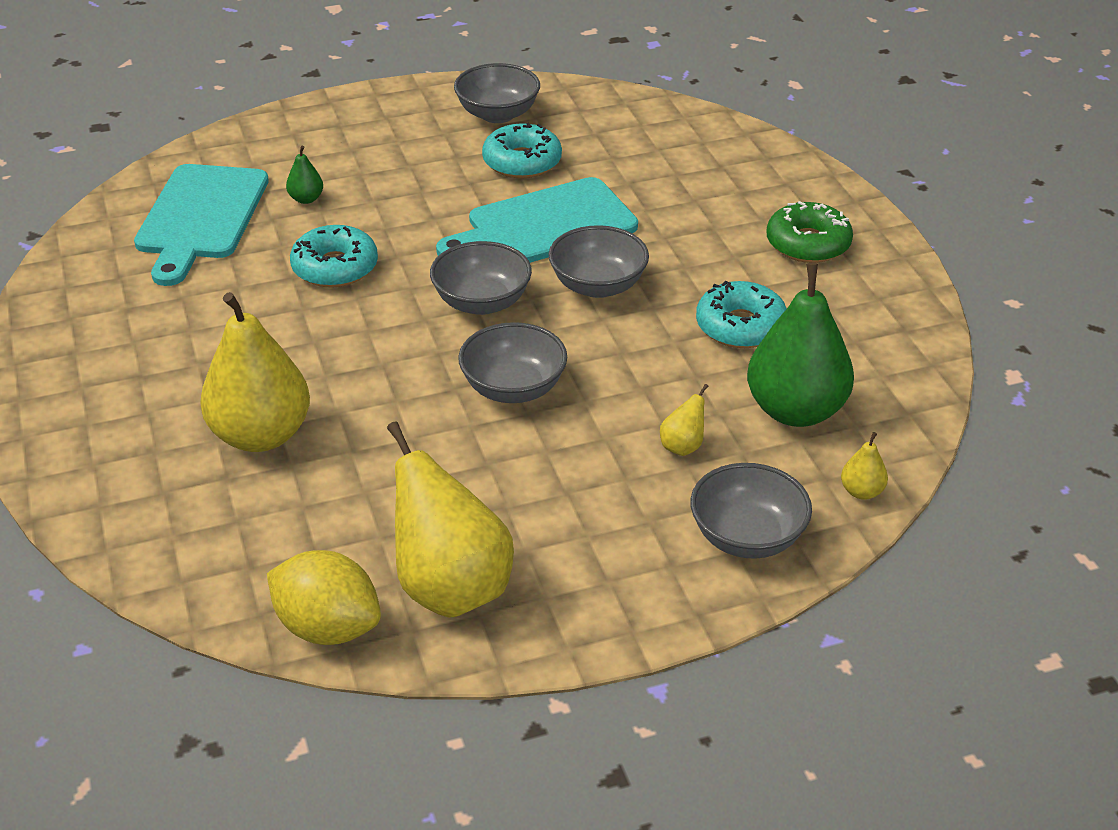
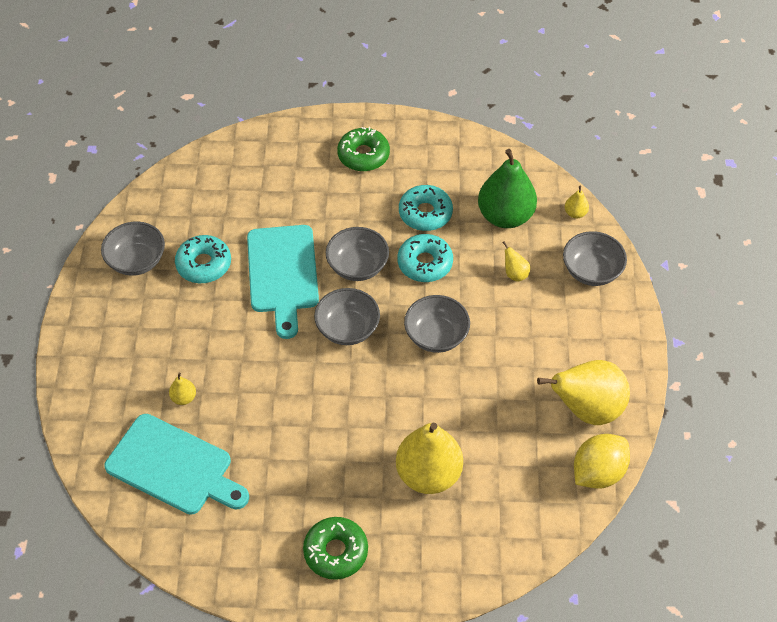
camera: 70 degrees left, 15 degrees up
(108, 377) = (336, 551): none -> green donut
(306, 199) = (184, 398): green pear -> yellow pear
(335, 267) = (274, 398): turquoise donut -> turquoise donut (425, 263)

